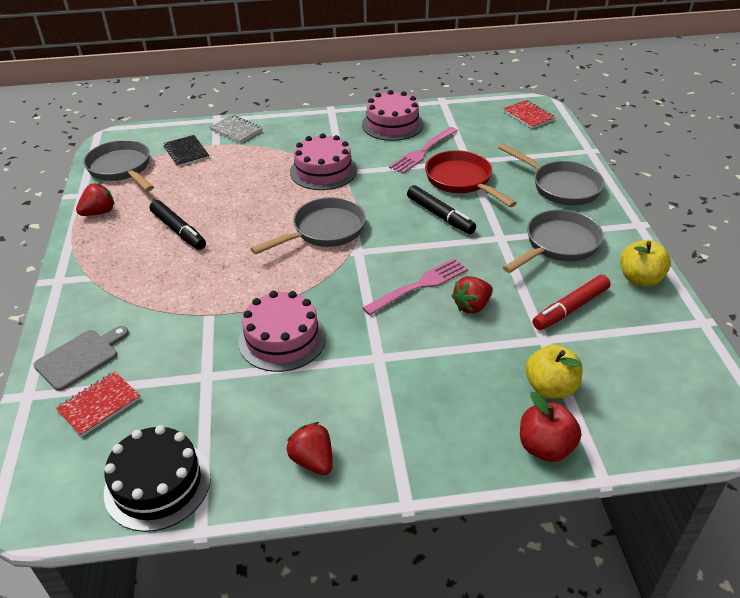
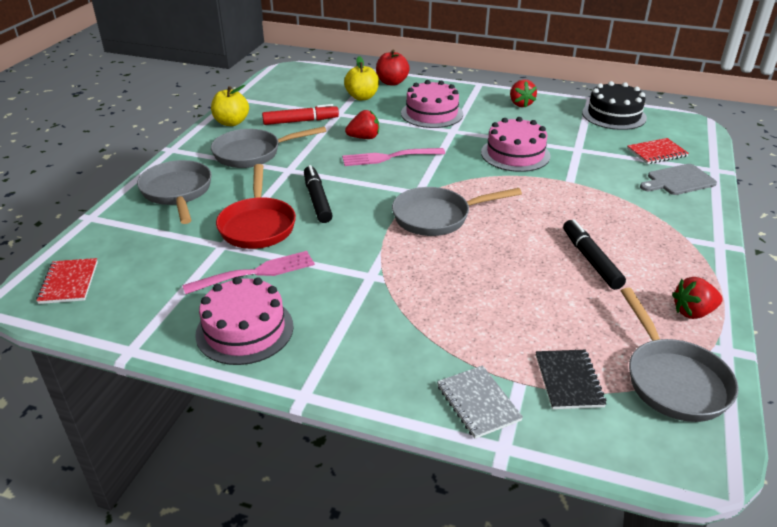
camera: 155 degrees left, 5 degrees down
(323, 171) = (392, 284): pink cake -> pink cake (432, 113)

